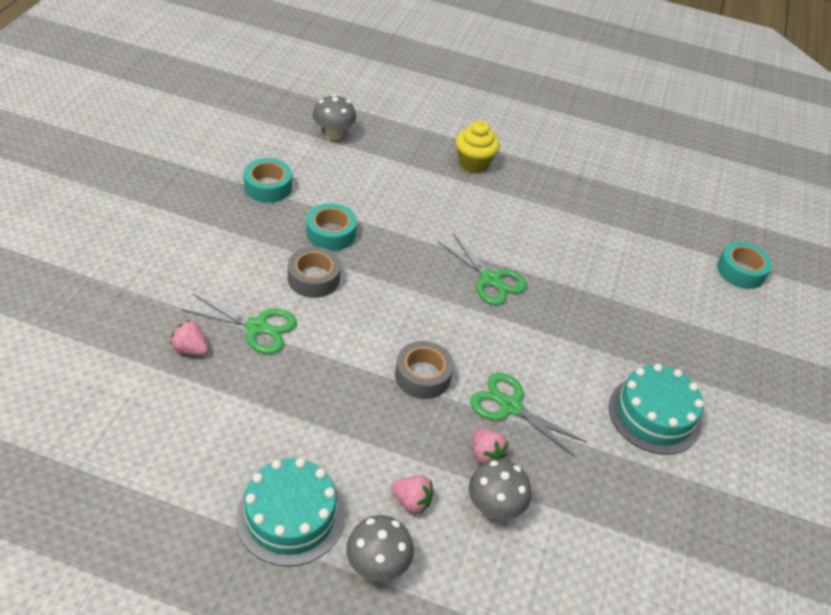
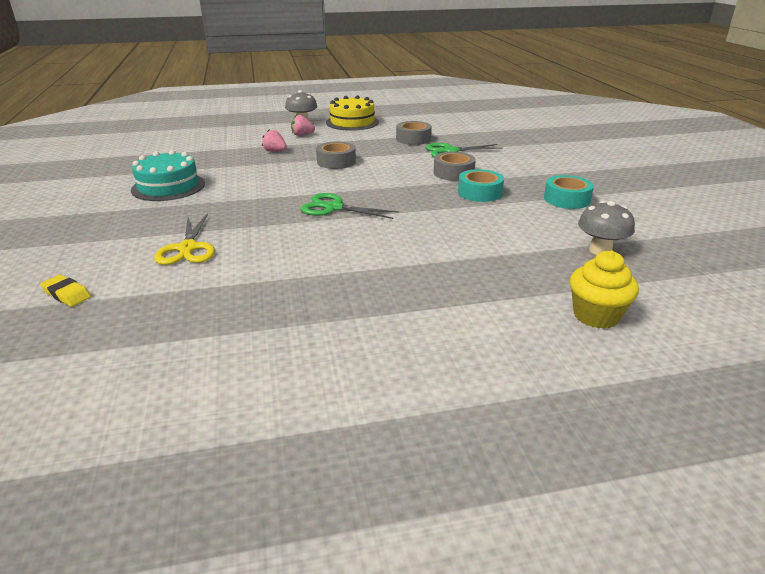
camera: 155 degrees right, 15 degrees down
(191, 349) = (468, 139): pink strawberry -> none
(263, 390) = (413, 139): none -> grey tape
(290, 516) = (352, 122): turquoise cake -> yellow cake
(473, 163) = (441, 281): yellow cupcake -> yellow cupcake (596, 316)
(494, 507) = (259, 142): grey mushroom -> none
(510, 407) = (272, 166): green scissors -> none
(645, 283) = (188, 248): none -> yellow scissors
(741, 271) = (67, 294): turquoise tape -> yellow eraser

